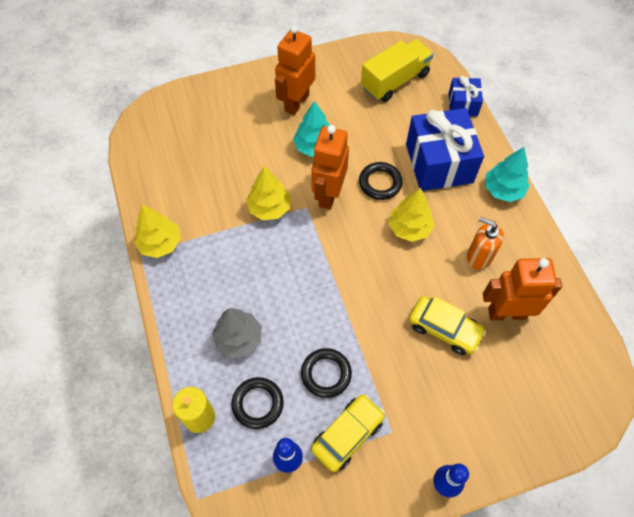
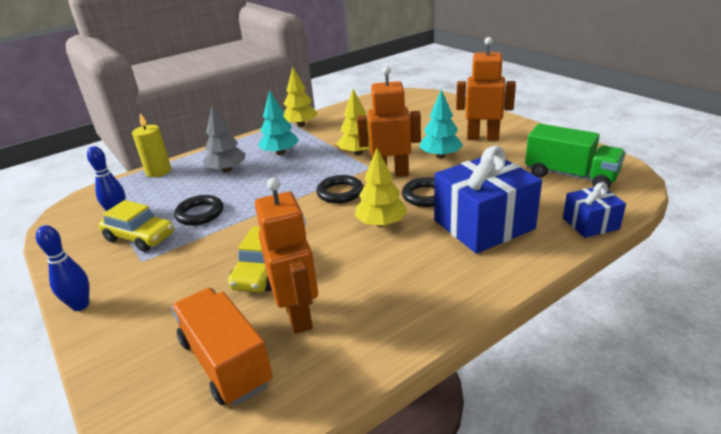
camera: 75 degrees right, 30 degrees down
(258, 404) = (170, 190): black ring -> black ring (340, 193)
(395, 81) = (570, 176): yellow truck -> green truck
(479, 256) = (370, 278): orange soap dispenser -> none
(503, 190) = (485, 279): turquoise tree -> turquoise tree (280, 153)
(542, 368) = (225, 362): none -> orange truck

